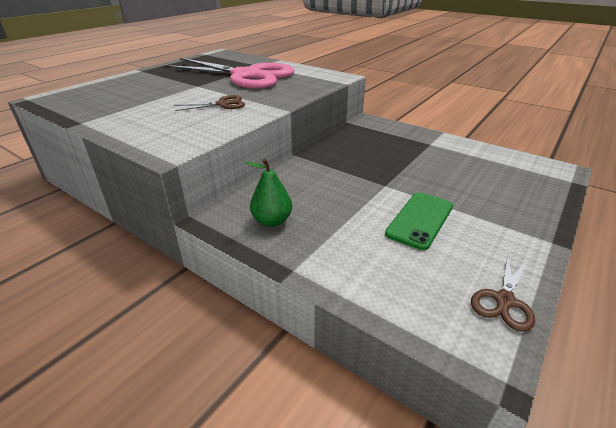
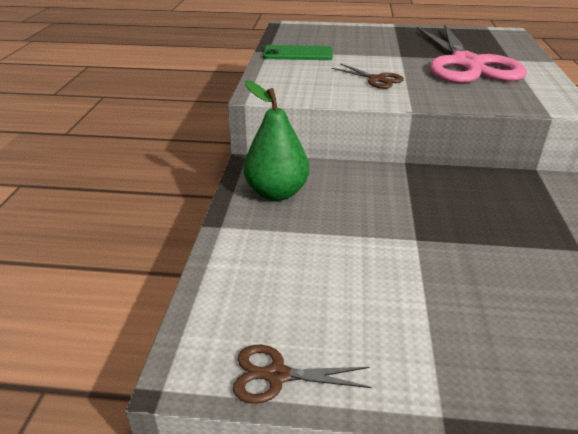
camera: 60 degrees right, 0 degrees up
(272, 221) = (276, 193): green pear -> green pear, size x1.52
(420, 220) = (370, 282): green phone -> green phone (298, 54)

